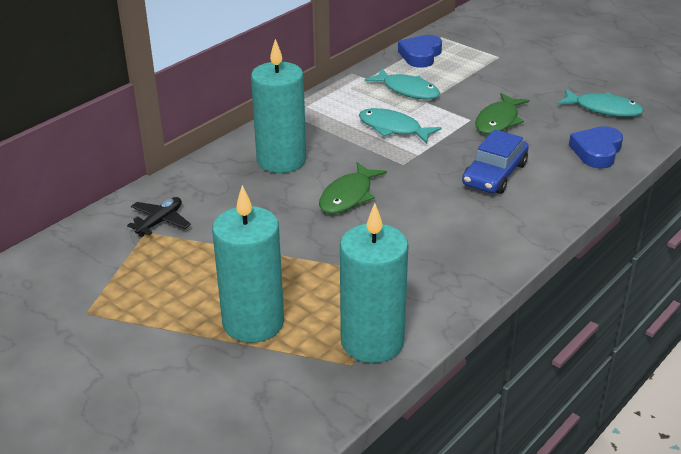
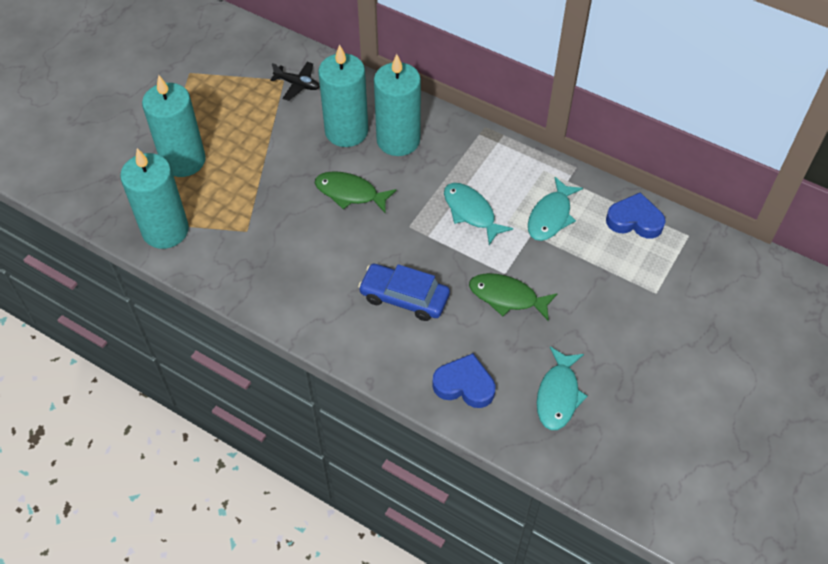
camera: 80 degrees right, 20 degrees up
(254, 192) = (346, 131): none -> turquoise candle
(393, 128) = (471, 212): turquoise fish -> turquoise fish turned 60 degrees counterclockwise

